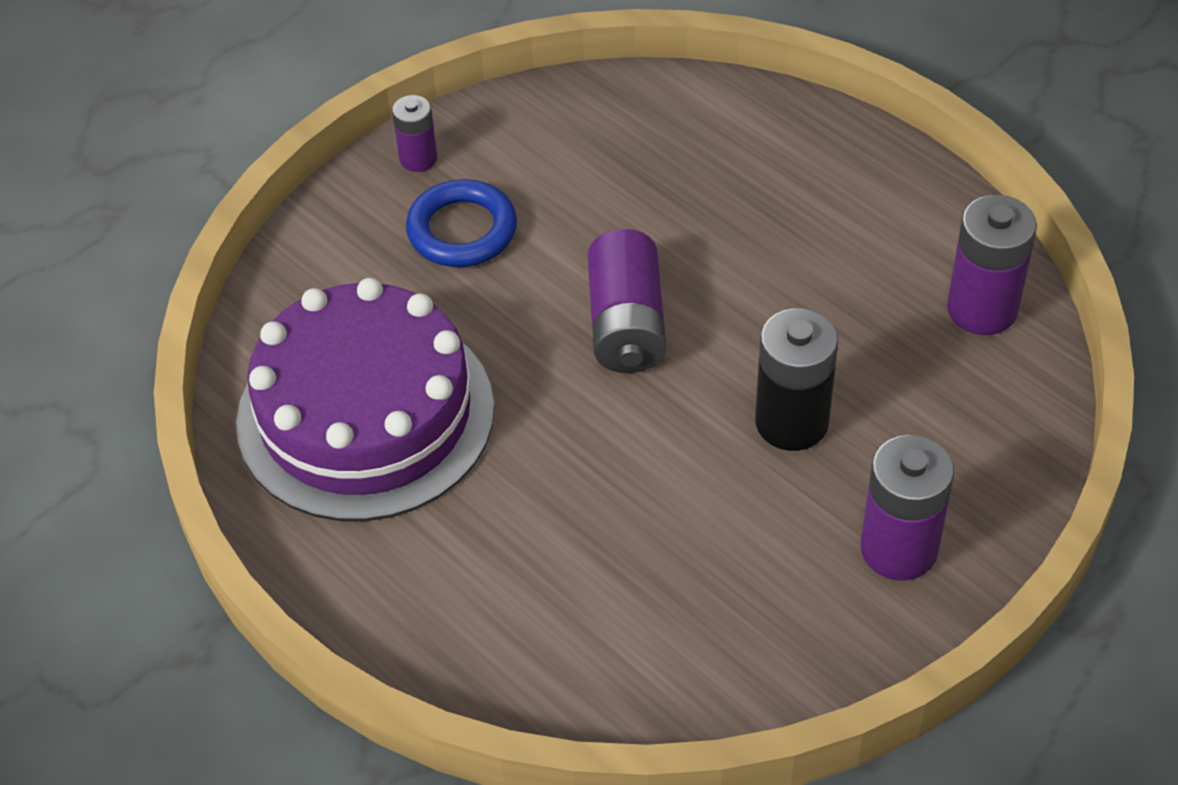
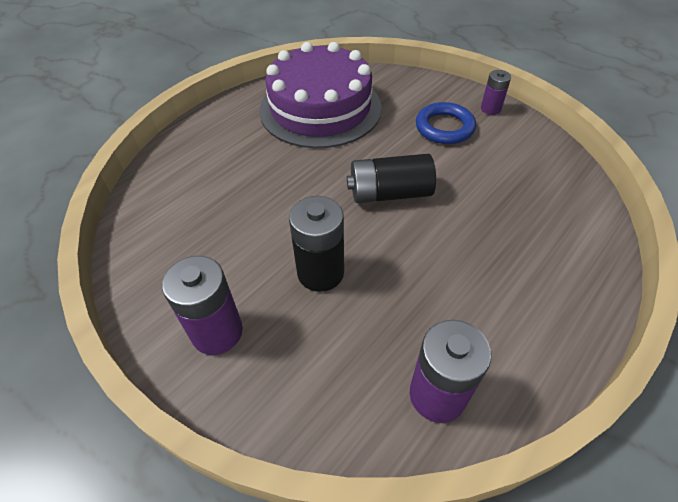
camera: 85 degrees right, 0 degrees up
(627, 324) = (389, 193): purple battery -> black battery

